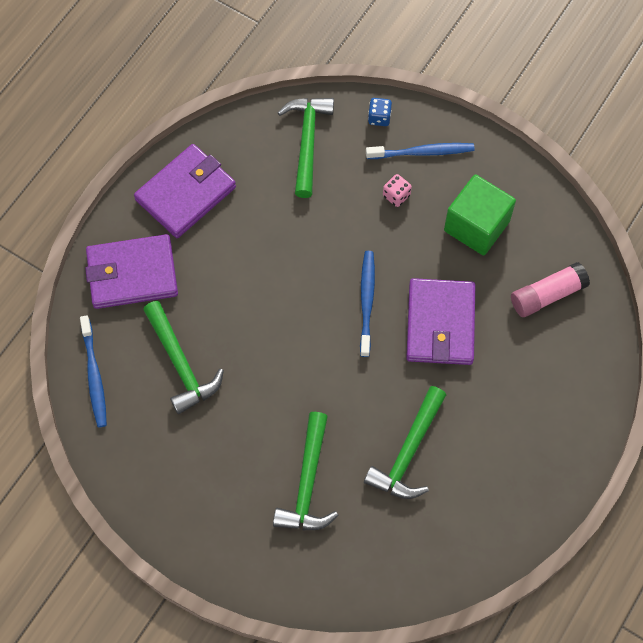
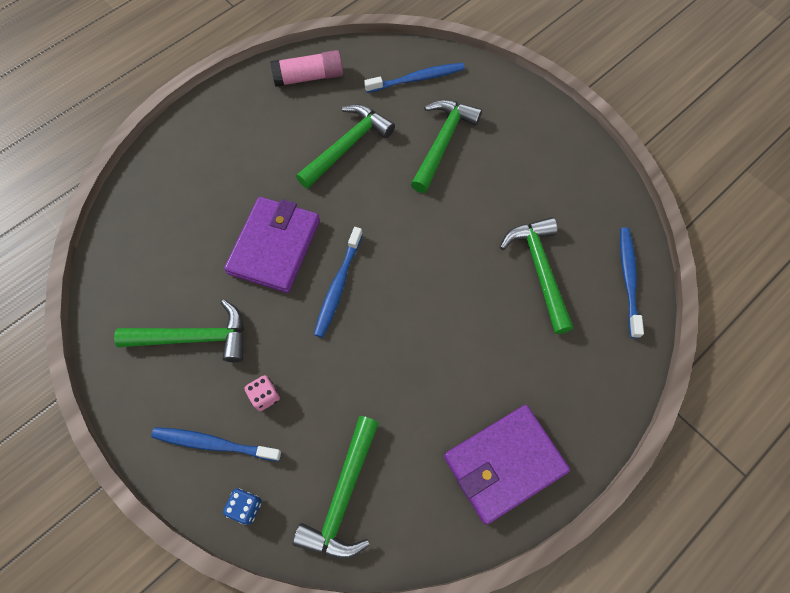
camera: 165 degrees left, 0 degrees up
(132, 274) = (579, 378): purple wallet -> none
(358, 562) = (417, 79): none -> blue toothbrush
(476, 226) = (194, 337): green cube -> green hammer
(547, 295) = (160, 249): pink glue stick -> pink glue stick (309, 77)

